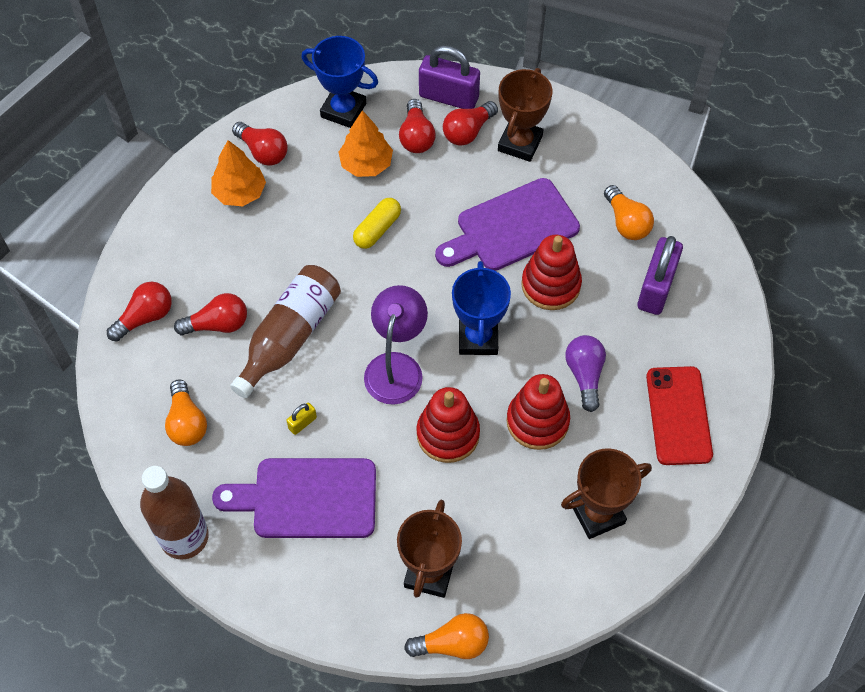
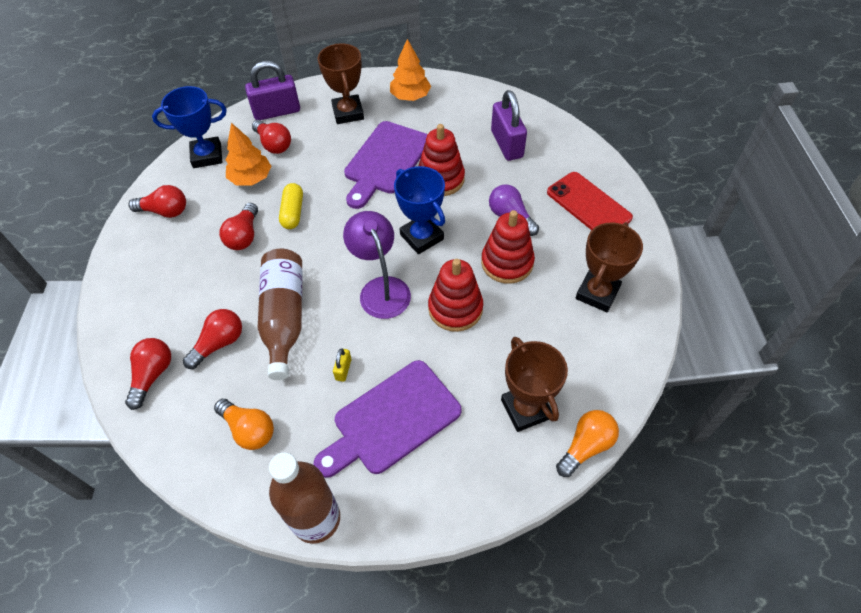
camera: 35 degrees left, 5 degrees down
(240, 192) = (167, 246): orange tree -> orange tree (410, 96)
(468, 131) = (307, 124): red light bulb -> red light bulb (244, 236)
(626, 222) = (455, 119): orange light bulb -> none

